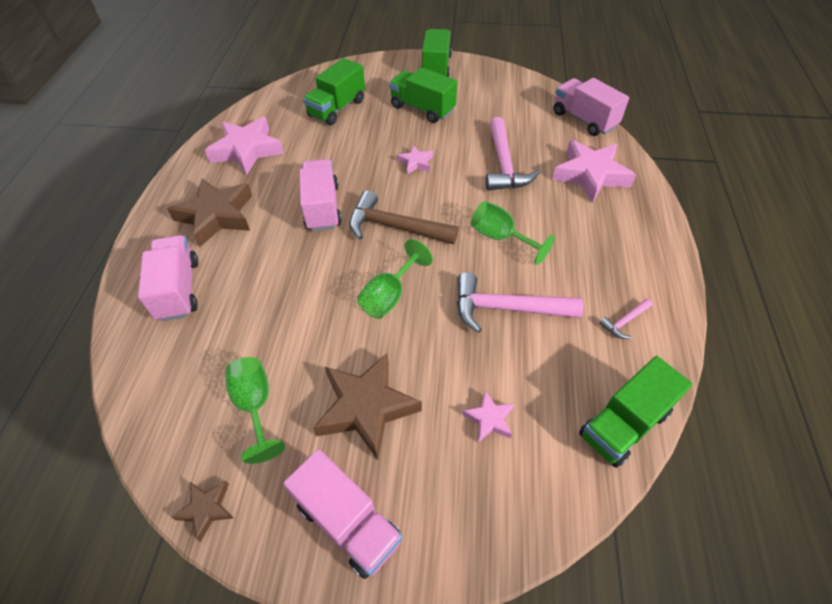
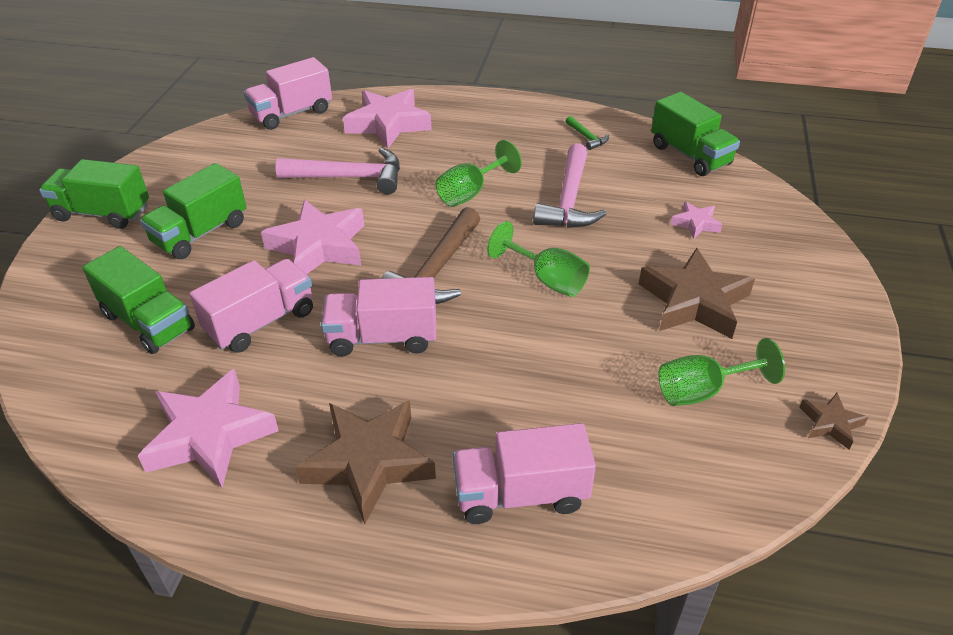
camera: 85 degrees left, 10 degrees down
(348, 522) = (814, 316): pink truck -> pink truck (261, 322)
(416, 163) = (319, 246): pink star -> pink star, size x2.04
(624, 321) = (586, 137): pink hammer -> green hammer

